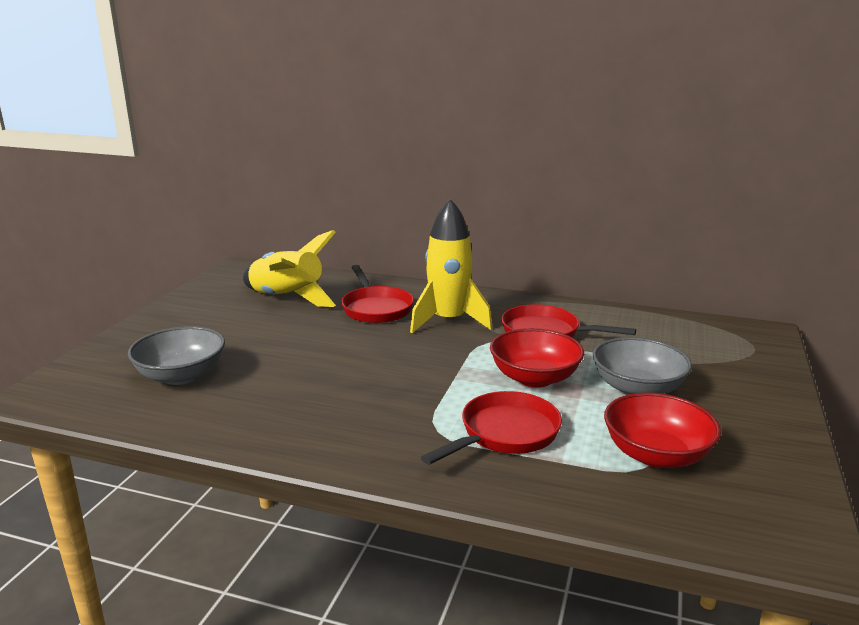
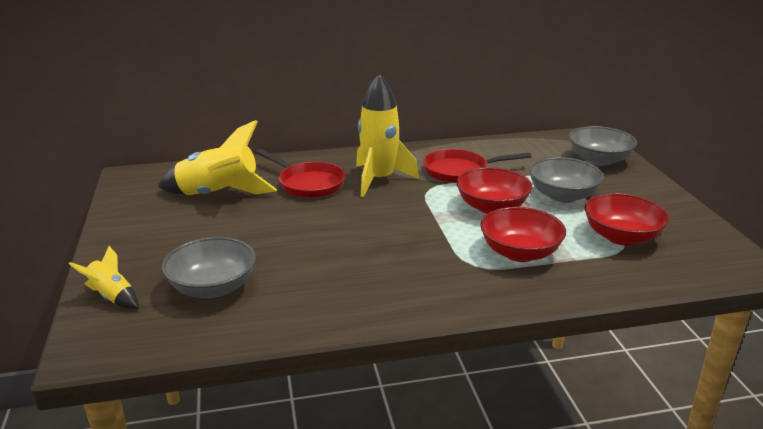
camera: 30 degrees left, 5 degrees up
(103, 359) = (112, 297): none -> yellow rocket
(505, 434) = (520, 253): red pan -> red bowl
(739, 361) = (599, 160): none -> grey bowl

